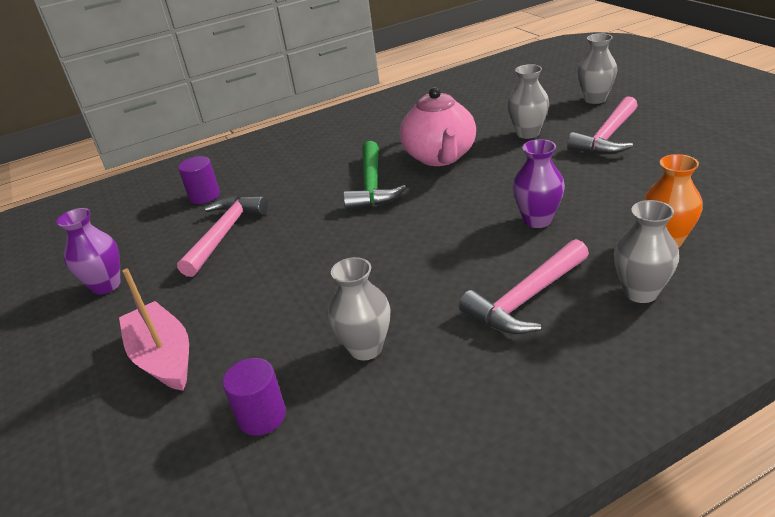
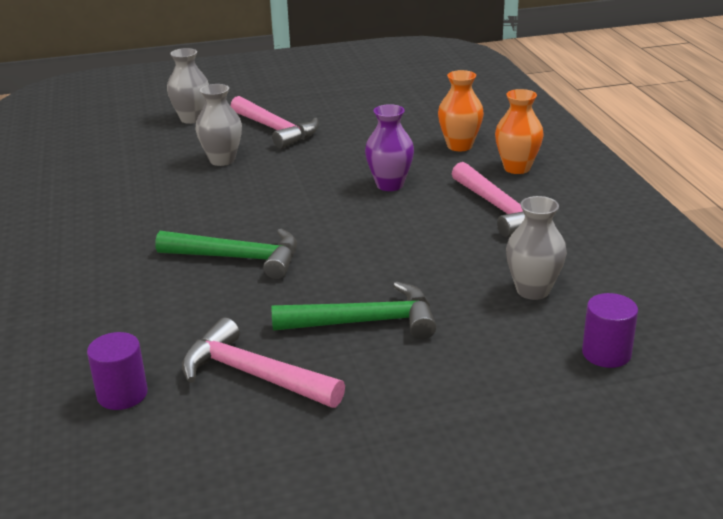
camera: 80 degrees left, 5 degrees down
(106, 285) = (305, 488): purple vase -> none
(163, 357) = (494, 422): pink boat -> none
(294, 263) = (365, 322): none -> green hammer
(440, 157) = (217, 211): pink teapot -> none
(640, 292) = (517, 168): grey vase -> orange vase

